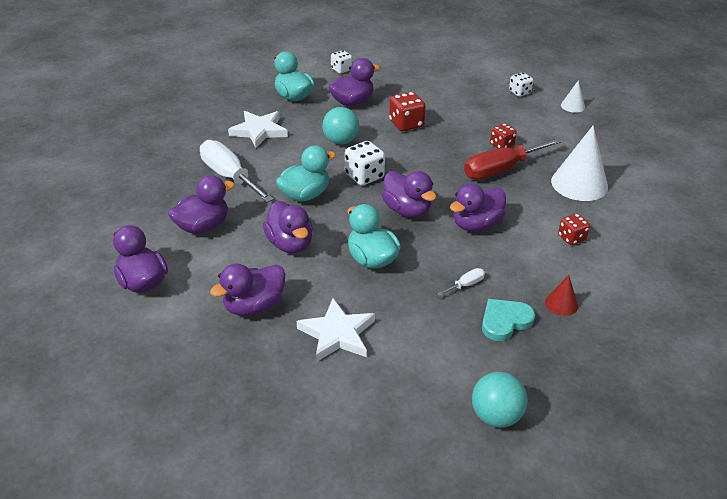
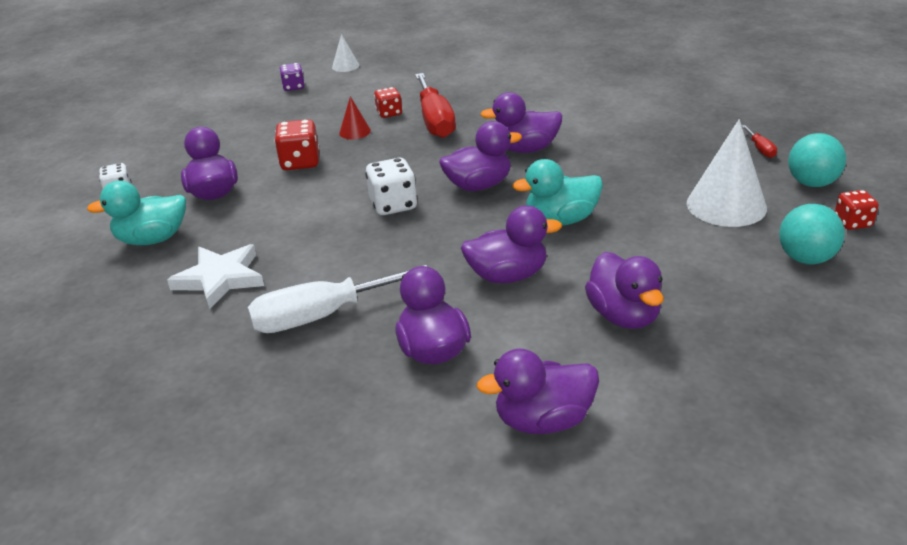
camera: 70 degrees left, 5 degrees down
(305, 195) = (407, 253): turquoise duck -> none
(337, 334) = (686, 258): white star -> none
(341, 141) = (301, 213): turquoise ball -> turquoise ball (806, 258)
(465, 285) = (623, 170): white screwdriver -> none
(476, 225) = (525, 149): purple duck -> purple duck turned 105 degrees clockwise
(505, 321) = (683, 158): turquoise heart -> none
(519, 92) = (293, 87): white dice -> purple dice
(550, 376) = (760, 149): none -> red screwdriver
(561, 304) = (663, 127): red cone -> red cone (355, 132)
(571, 238) = (568, 106): red dice -> red dice (852, 223)
(579, 184) = (484, 87): white cone -> white cone (726, 205)

